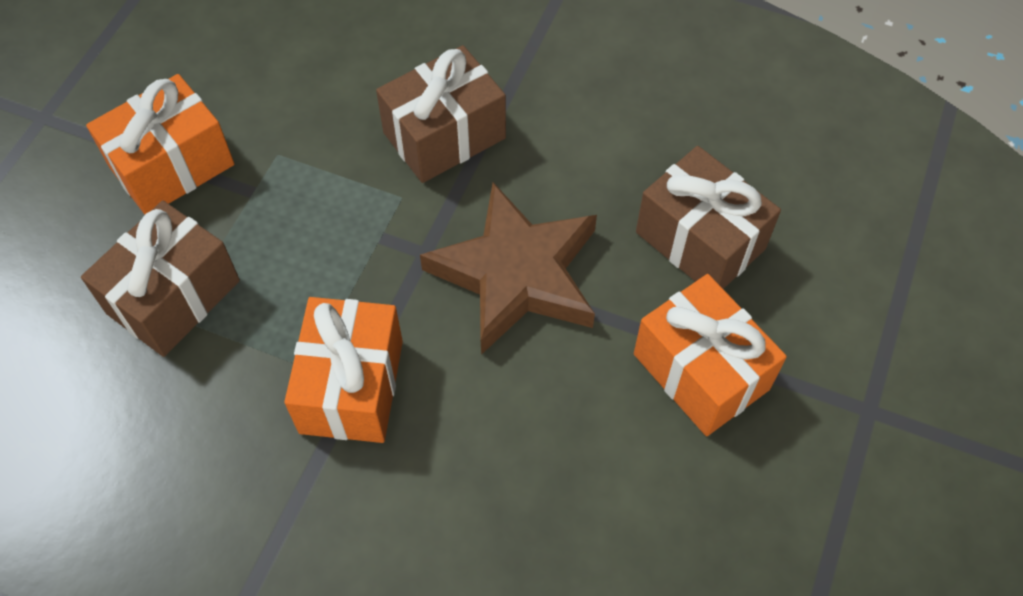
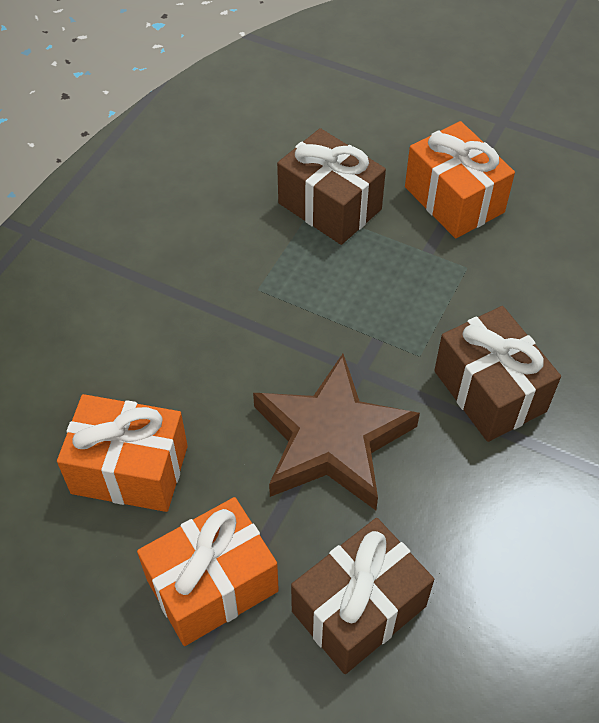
camera: 95 degrees right, 5 degrees down
(351, 386) = (237, 316): orange gift -> orange gift (130, 469)

